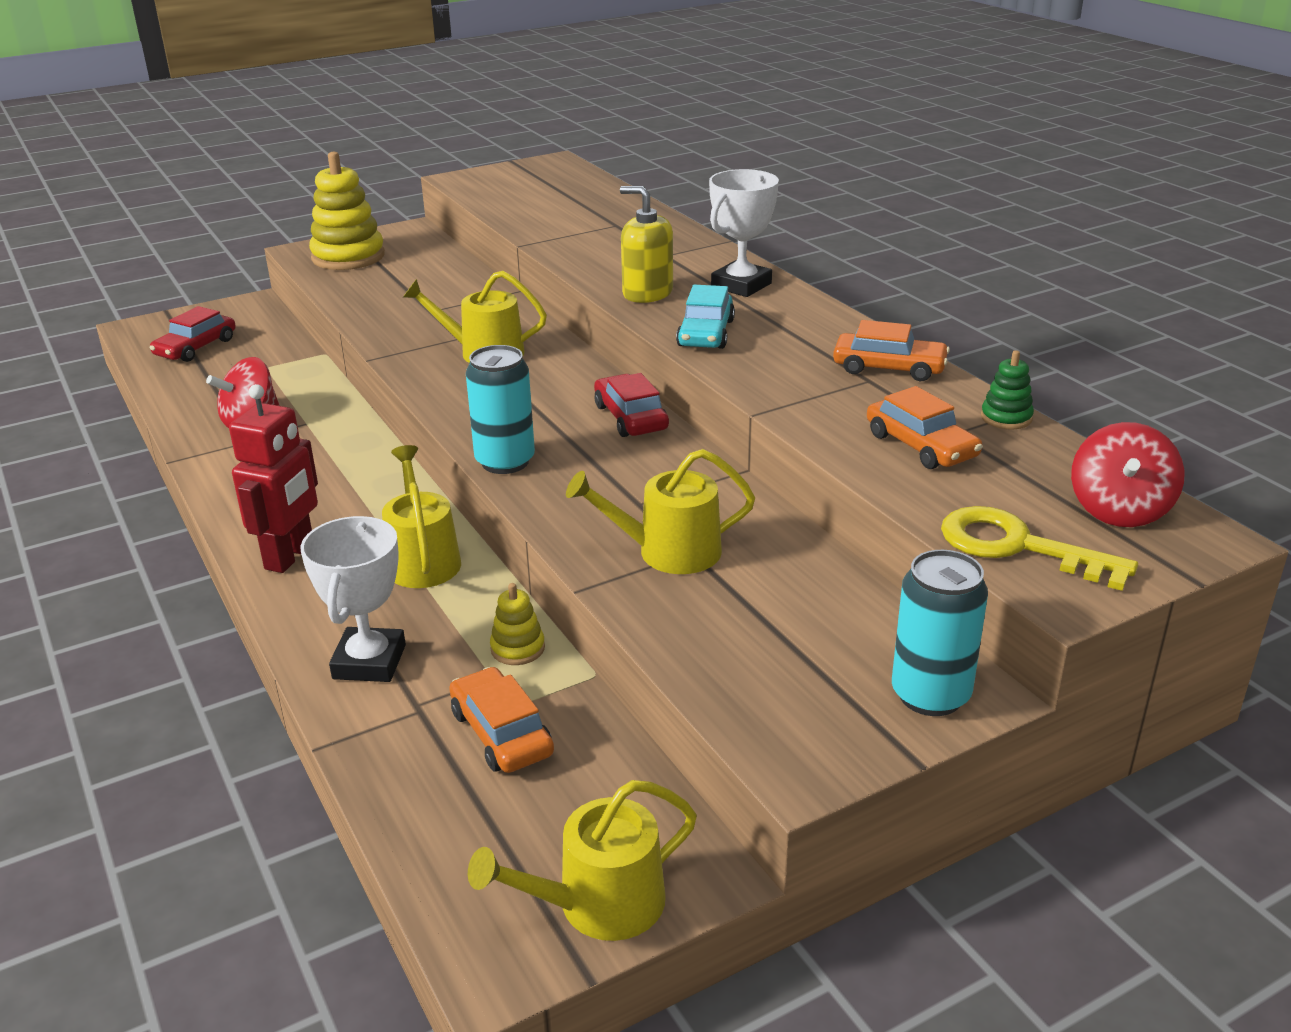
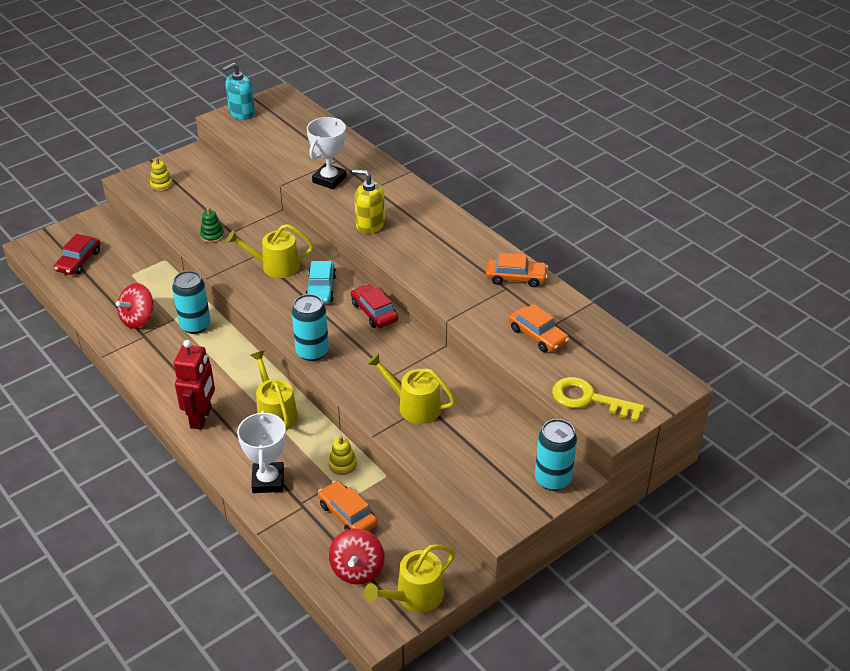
camera: 10 degrees left, 10 degrees up
(336, 433) = (195, 325): none -> turquoise can
(348, 257) = (161, 185): yellow stacking toy -> yellow stacking toy, size x0.48
(490, 175) = (242, 113): none -> turquoise soap dispenser
(669, 552) = (414, 406): yellow watering can -> yellow watering can turned 45 degrees clockwise
(705, 333) = (410, 257): turquoise car -> turquoise car (321, 288)
(741, 285) = (424, 213): white trophy -> white trophy (329, 179)
(1006, 418) = (580, 311): green stacking toy -> green stacking toy (212, 236)
(1119, 510) = (636, 371): red spinning top -> red spinning top (357, 569)

